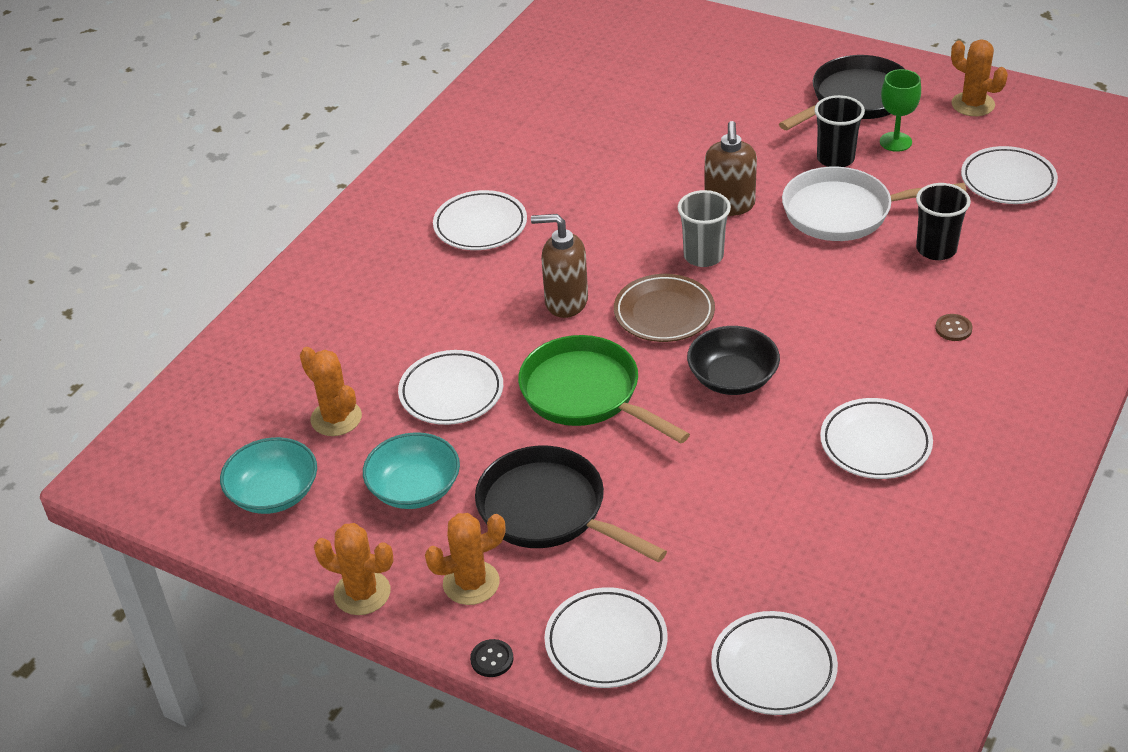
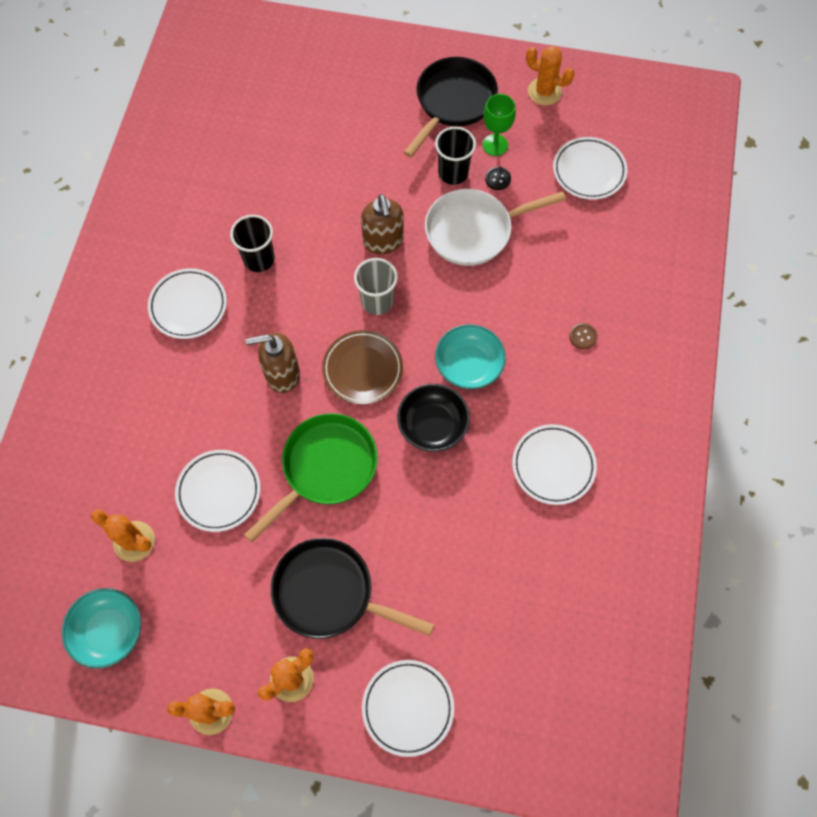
camera: 20 degrees left, 25 degrees up
(414, 488) = (219, 597): turquoise bowl -> turquoise bowl (469, 365)
(492, 659) = (328, 747): black button -> black button (498, 179)
(586, 394) = (325, 468): green pan -> green pan turned 105 degrees clockwise
(773, 668) = (532, 697): white plate -> none
(936, 249) = (552, 256): black cup -> black cup (259, 259)

